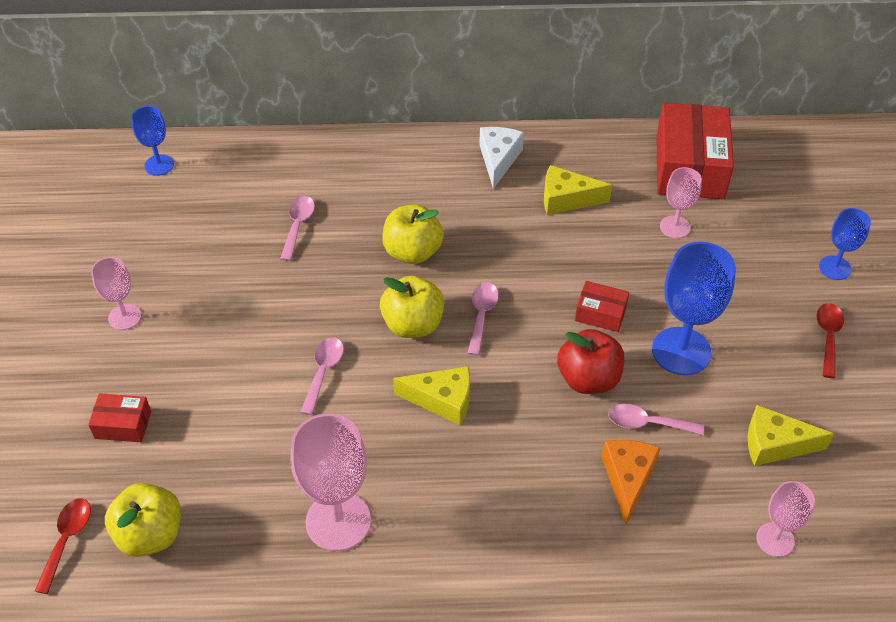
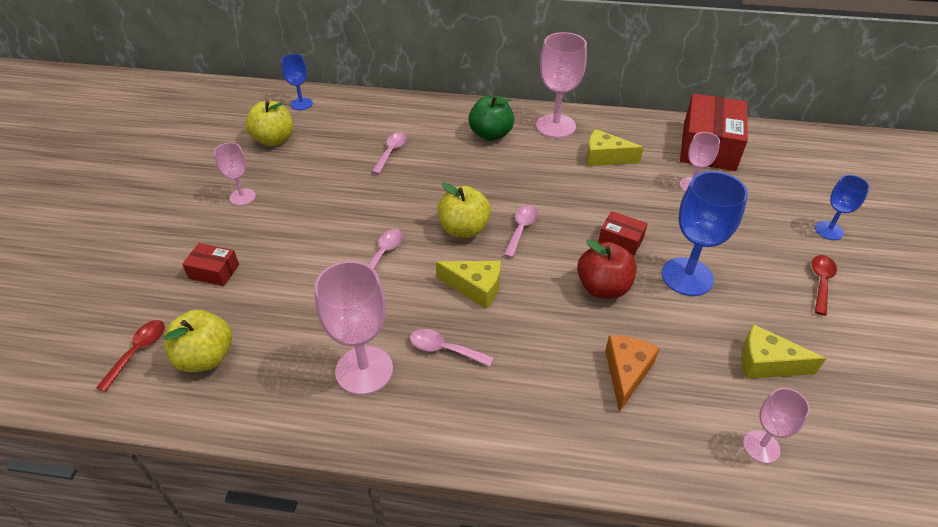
camera: 10 degrees right, 5 degrees down
(412, 252) = (475, 179): yellow apple -> yellow apple (274, 140)
(419, 183) = (490, 134): none -> green apple
(498, 159) = (555, 126): white cheese -> pink goblet
(647, 423) = (650, 329): pink spoon -> pink spoon (445, 349)

